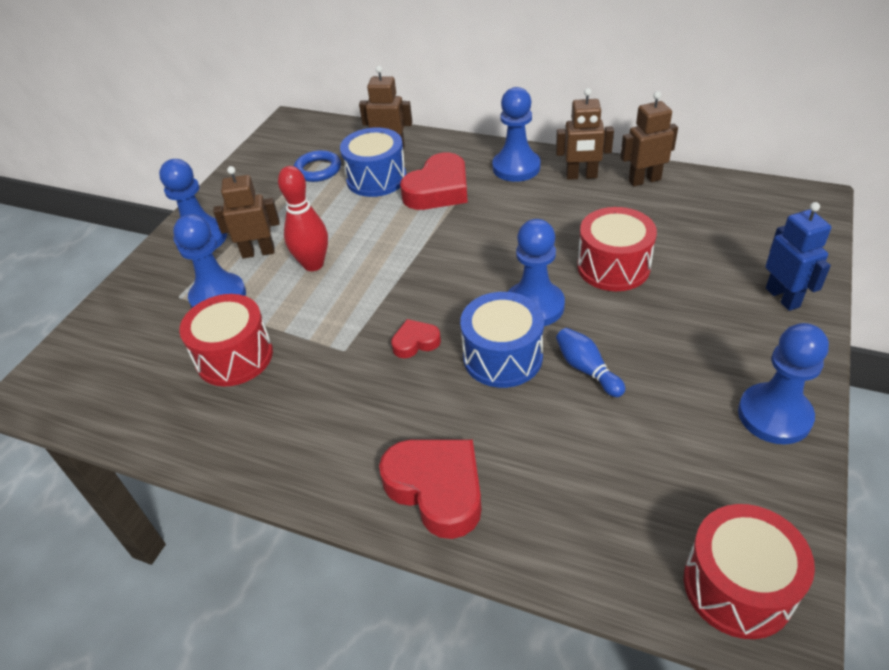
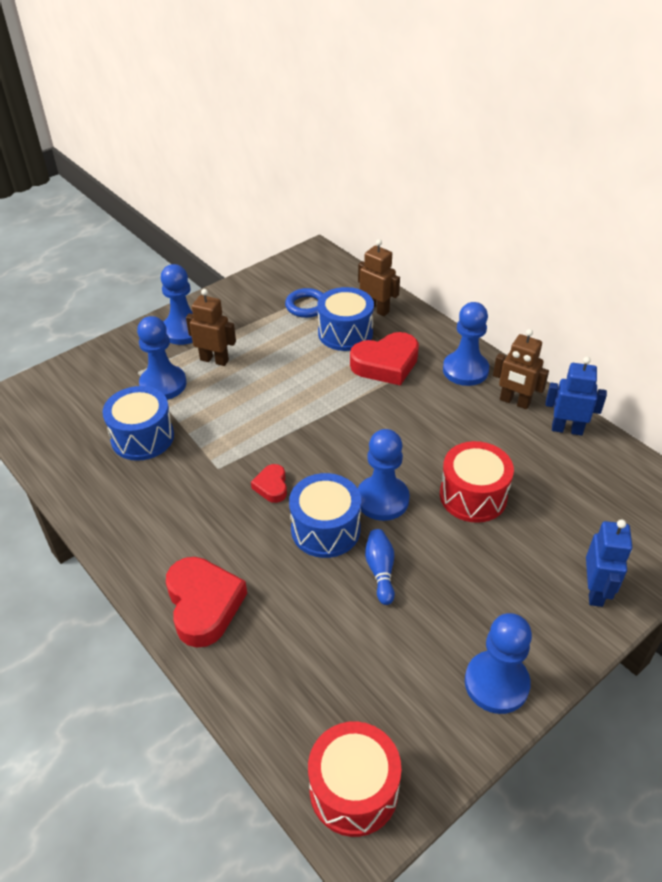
camera: 25 degrees right, 0 degrees up
(234, 357) = (142, 437): red drum -> blue drum
(313, 264) = (245, 388): red bowling pin -> none
(415, 342) = (271, 486): red heart -> red heart turned 105 degrees counterclockwise
(644, 180) = (567, 429): brown robot -> blue robot

